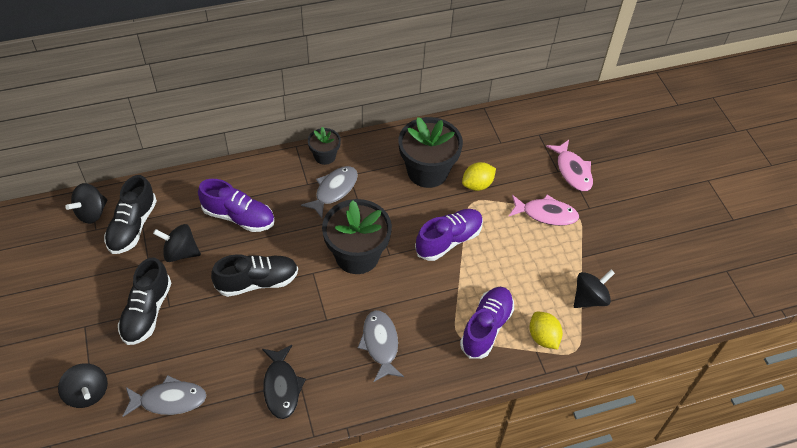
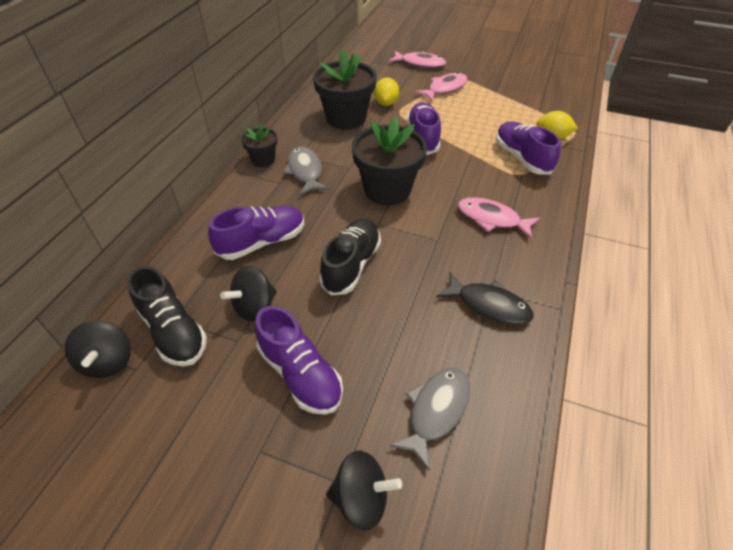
camera: 50 degrees left, 5 degrees down
(147, 312) = (300, 374): black shoe -> purple shoe
(380, 344) = (492, 219): grey fish -> pink fish
(589, 298) = (534, 104): black spinning top -> none

